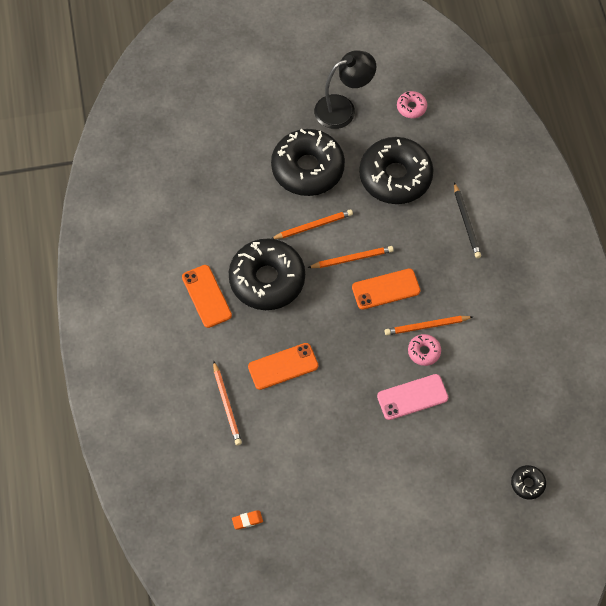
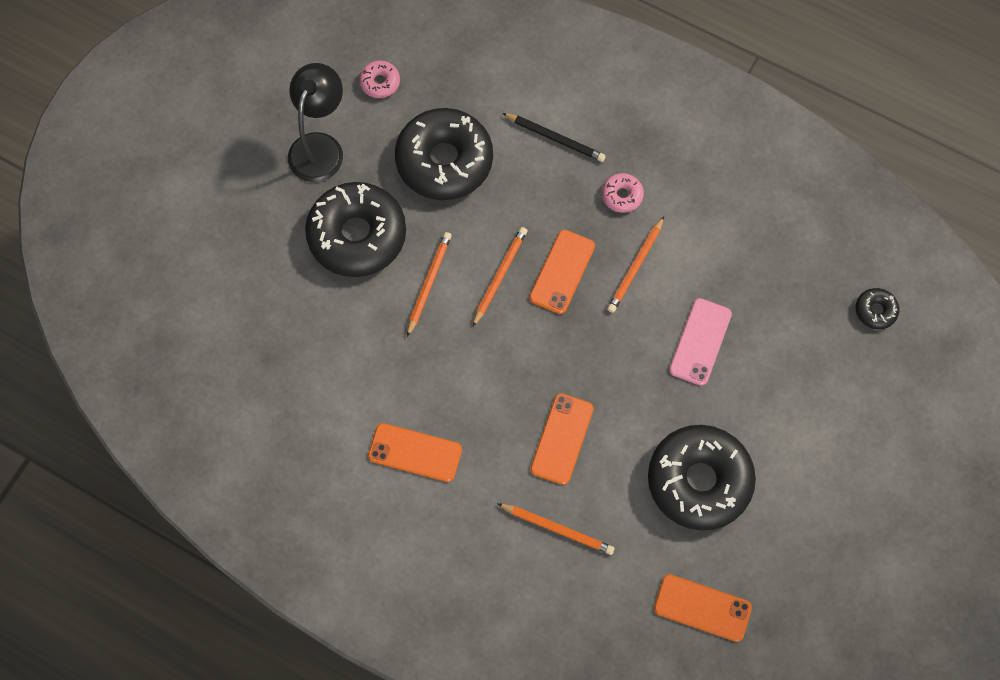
camera: 50 degrees left, 5 degrees up
(247, 520) = (702, 608): orange eraser -> orange phone
(267, 279) = (449, 377): black donut -> black donut (699, 481)
(424, 352) = (661, 292): pink donut -> pink donut (622, 195)

